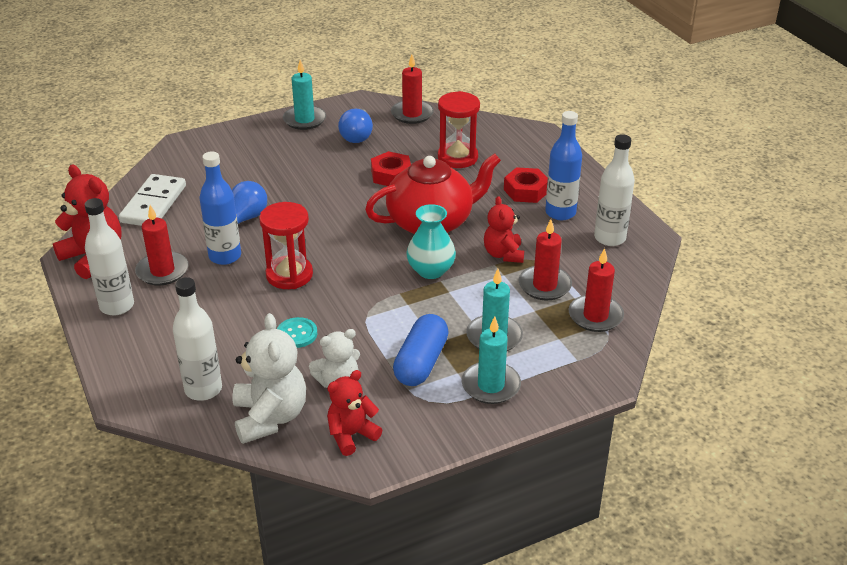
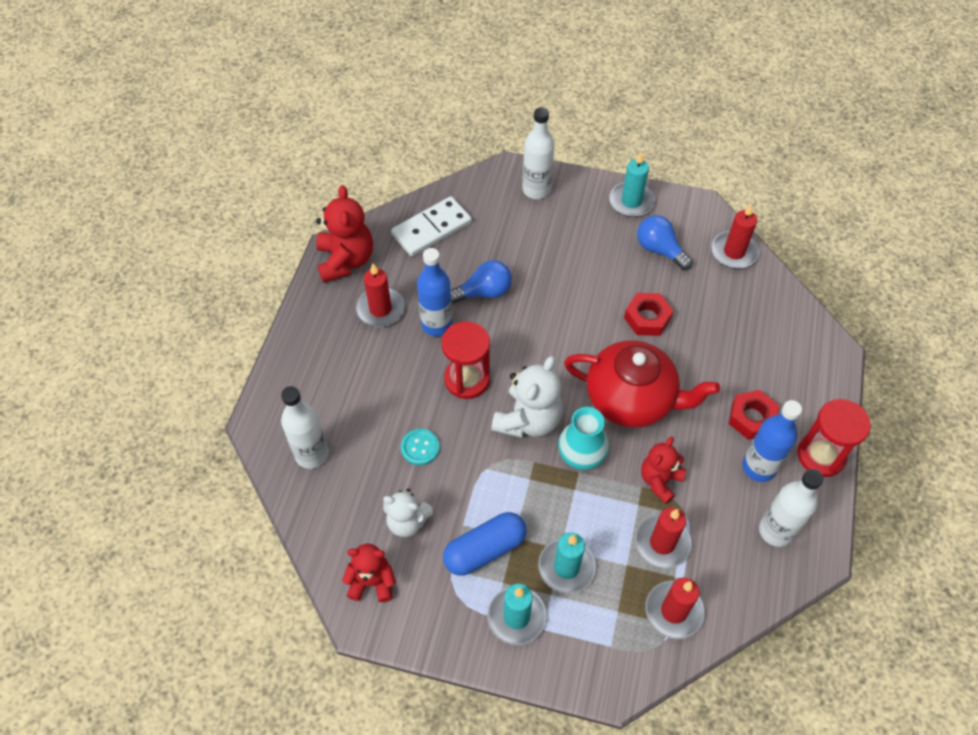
camera: 40 degrees right, 20 degrees up
(117, 306) = (322, 324): white bottle -> white bottle (536, 190)
(270, 417) = (333, 518): white teddy bear -> white teddy bear (528, 420)
(357, 136) = (659, 250): blue light bulb -> blue light bulb turned 90 degrees clockwise
(457, 157) = (726, 335): red hourglass -> red hourglass (820, 455)

